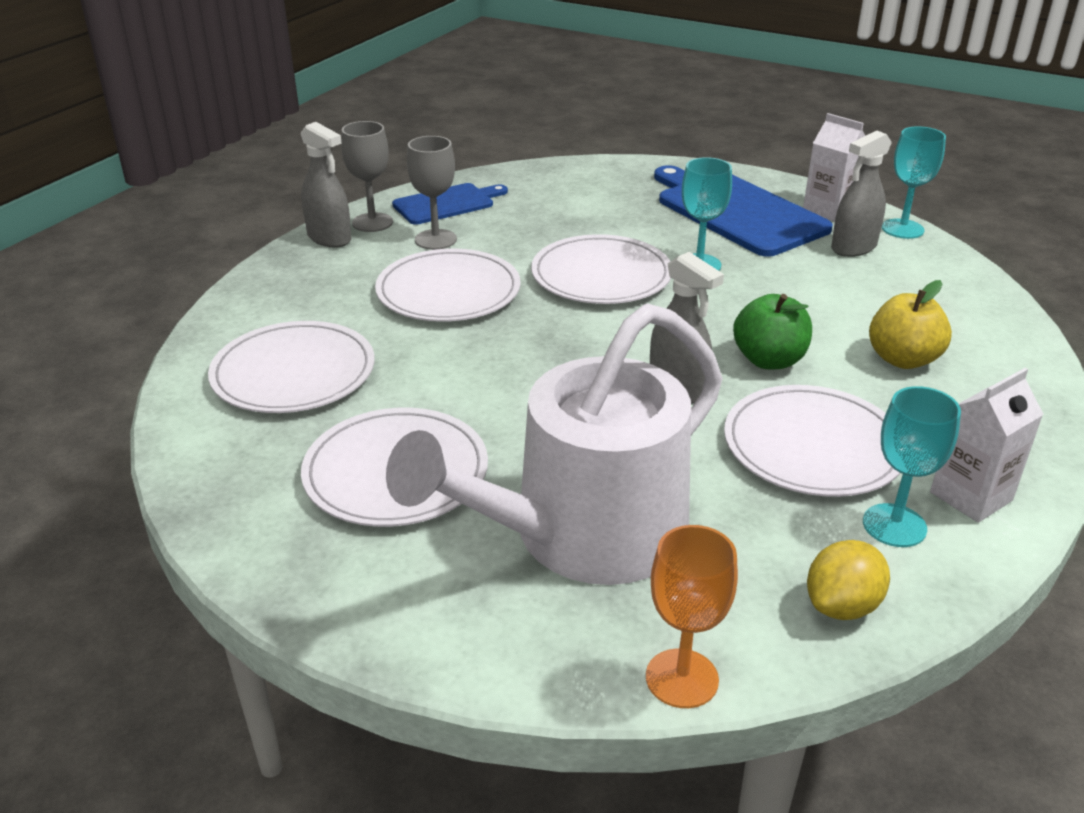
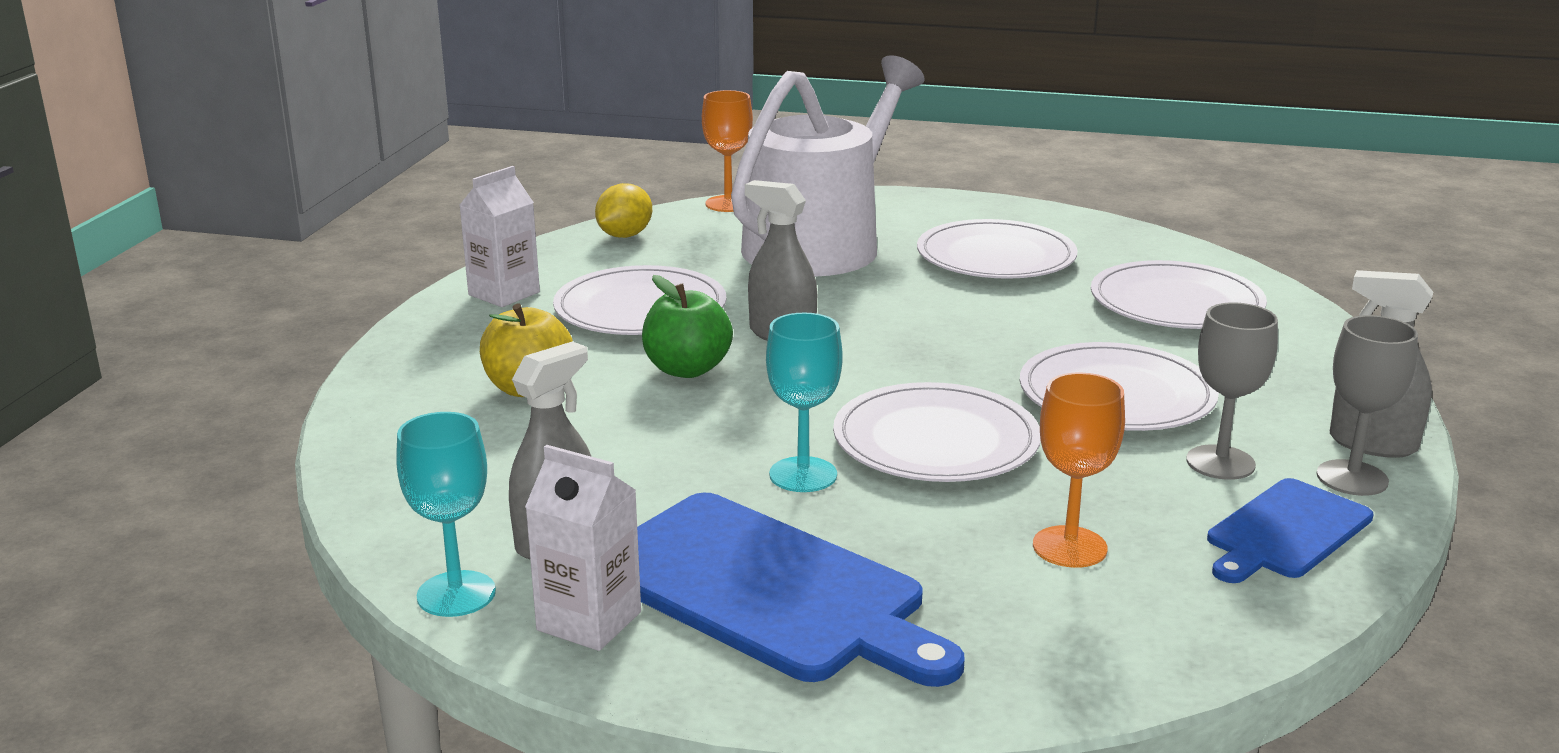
camera: 165 degrees right, 10 degrees down
(567, 211) = (1069, 547): none -> orange goblet
(894, 525) = (576, 272): turquoise goblet -> none

